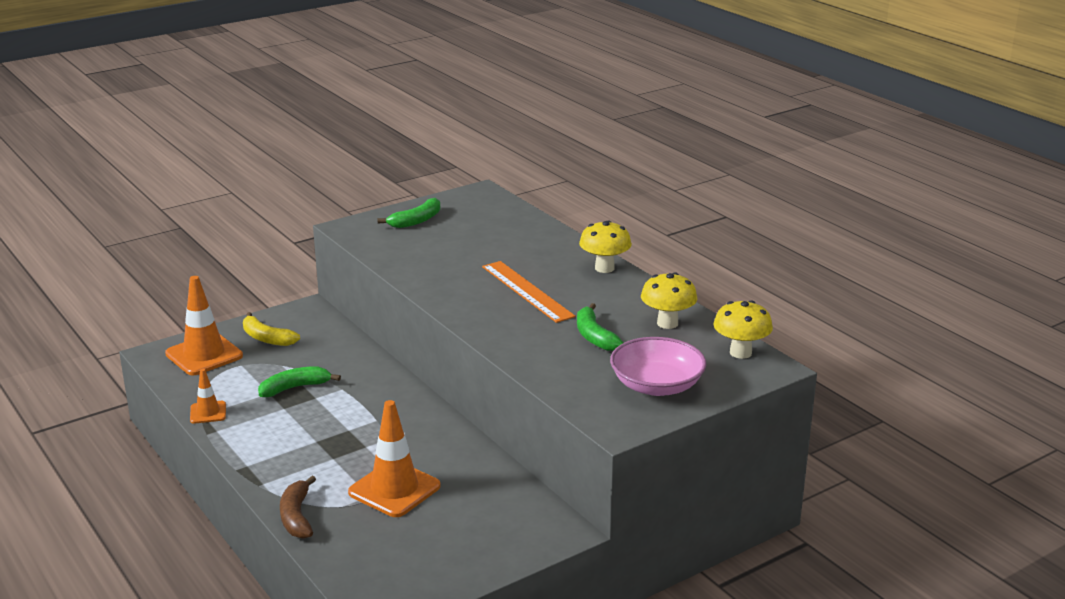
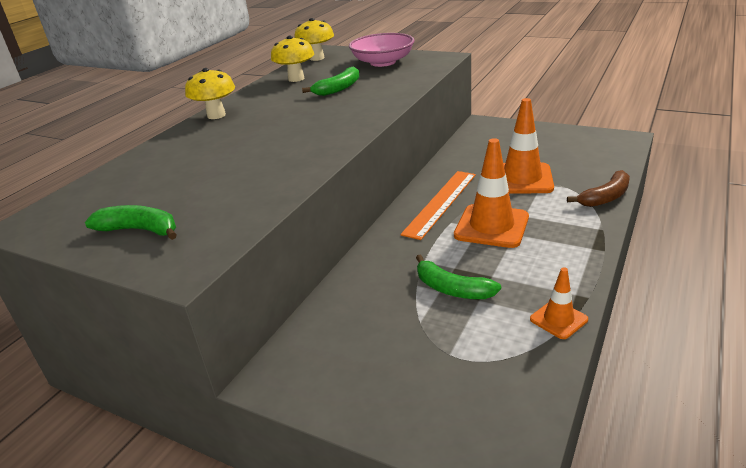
camera: 115 degrees left, 5 degrees up
(204, 355) = (461, 404): orange traffic cone -> orange traffic cone (491, 226)
(266, 338) = (373, 371): yellow banana -> none
(527, 291) = (285, 125): orange ruler -> orange ruler (440, 203)

